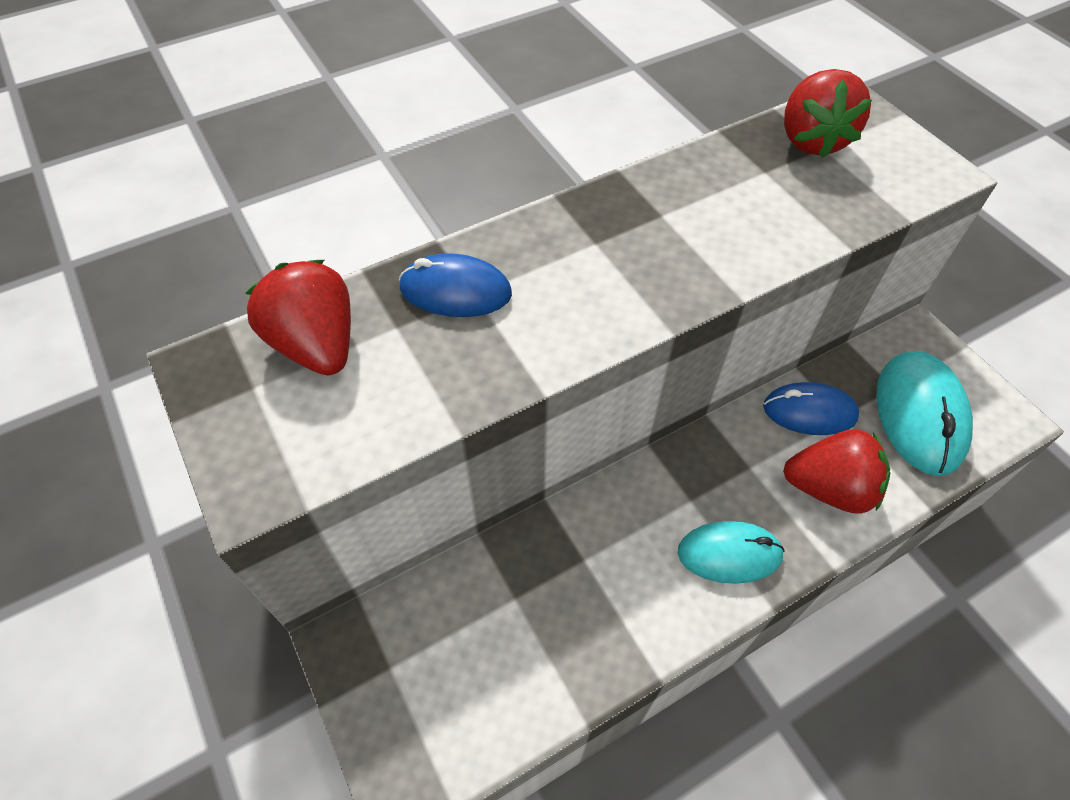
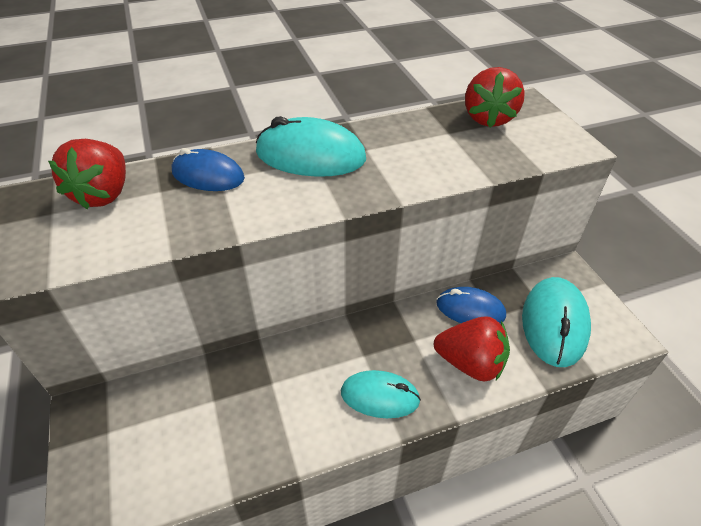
camera: 10 degrees right, 10 degrees down
(316, 345) = (104, 194): red strawberry -> red strawberry turned 150 degrees counterclockwise
(588, 237) = (310, 156): none -> turquoise mouse

